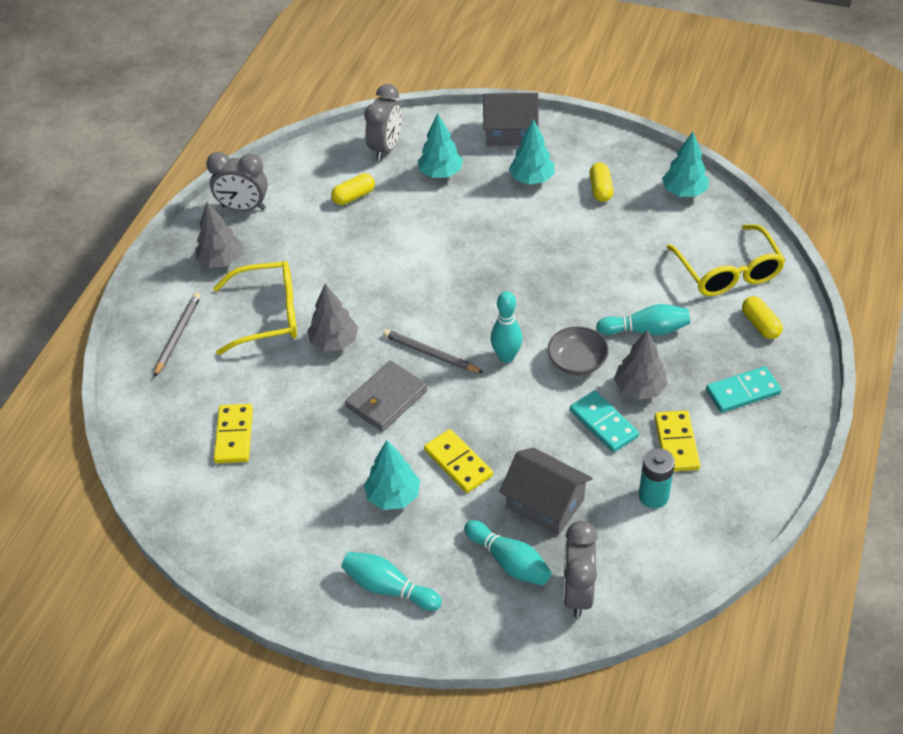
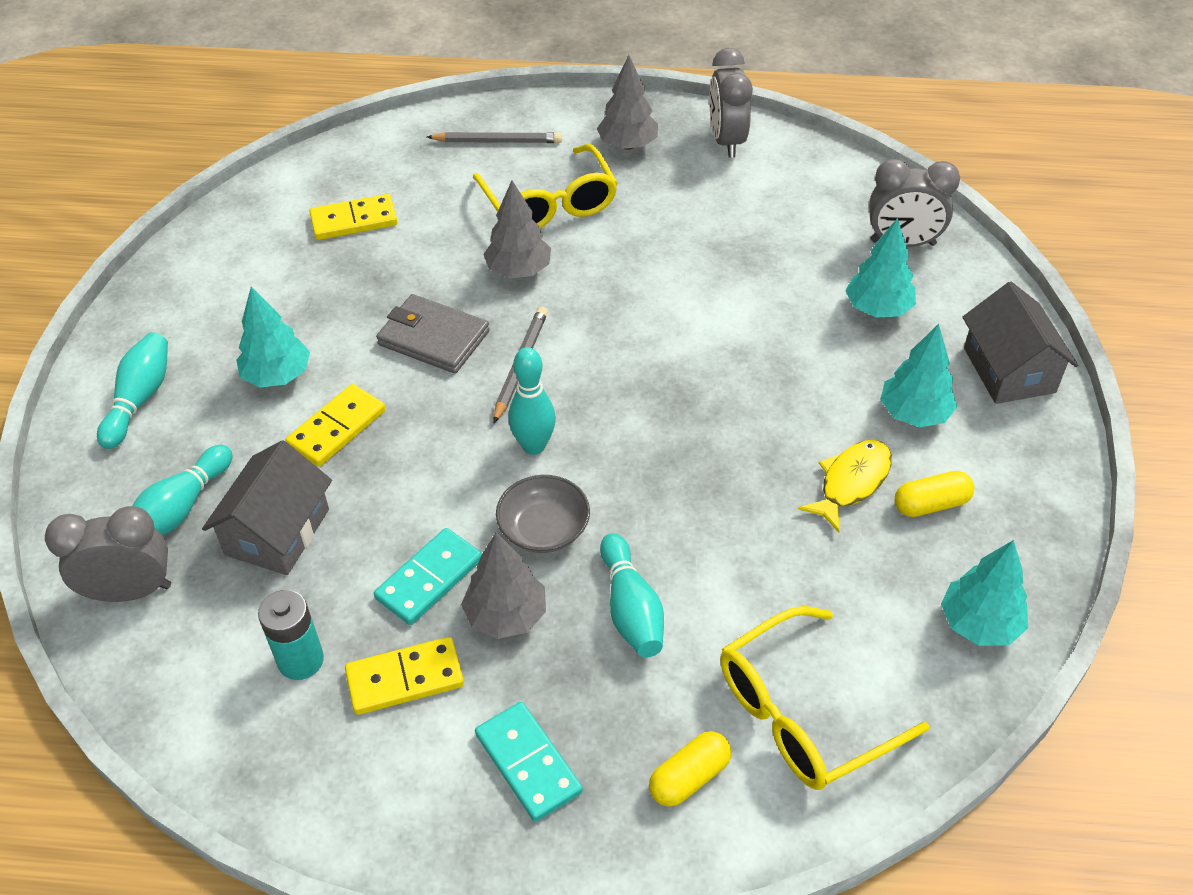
camera: 75 degrees right, 0 degrees up
(354, 196) = (790, 232): yellow capsule -> none
(576, 217) = (851, 482): none -> yellow fish

